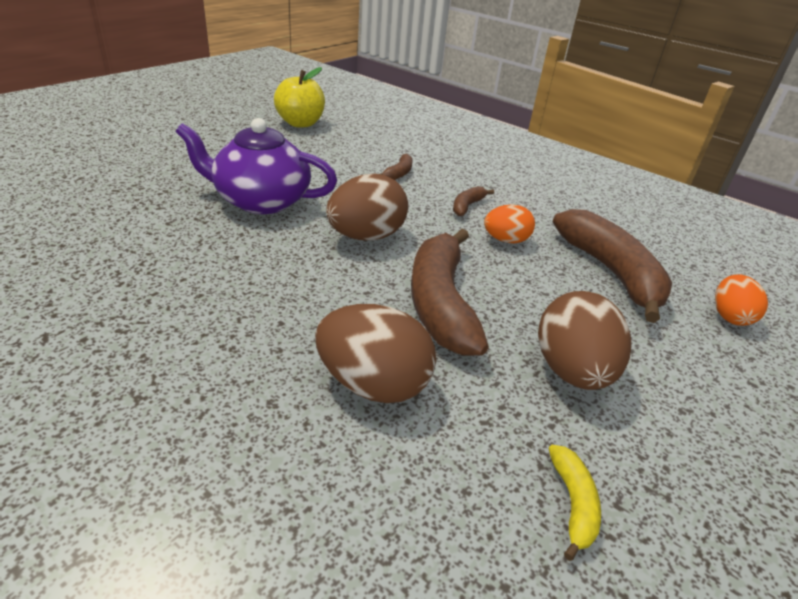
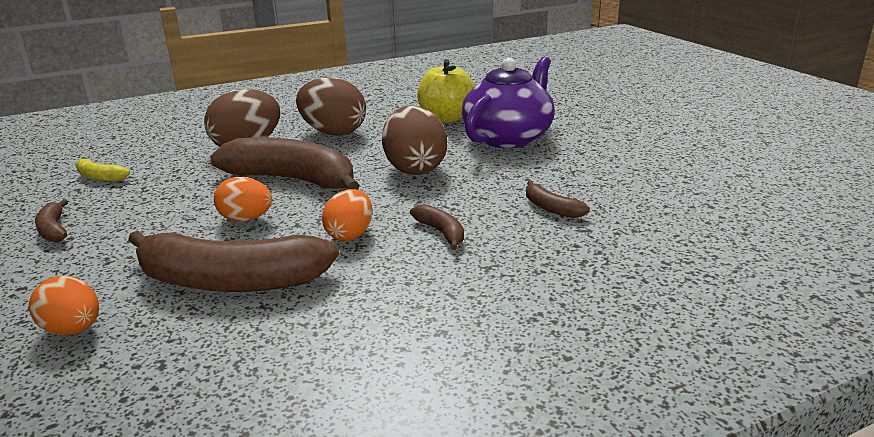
camera: 120 degrees right, 10 degrees down
(300, 123) = (733, 173): yellow apple -> yellow apple (446, 118)
(535, 301) = (246, 219): none -> orange egg
(572, 371) = (163, 207): brown egg -> brown egg (333, 133)
(691, 437) = (54, 229): none -> brown banana

